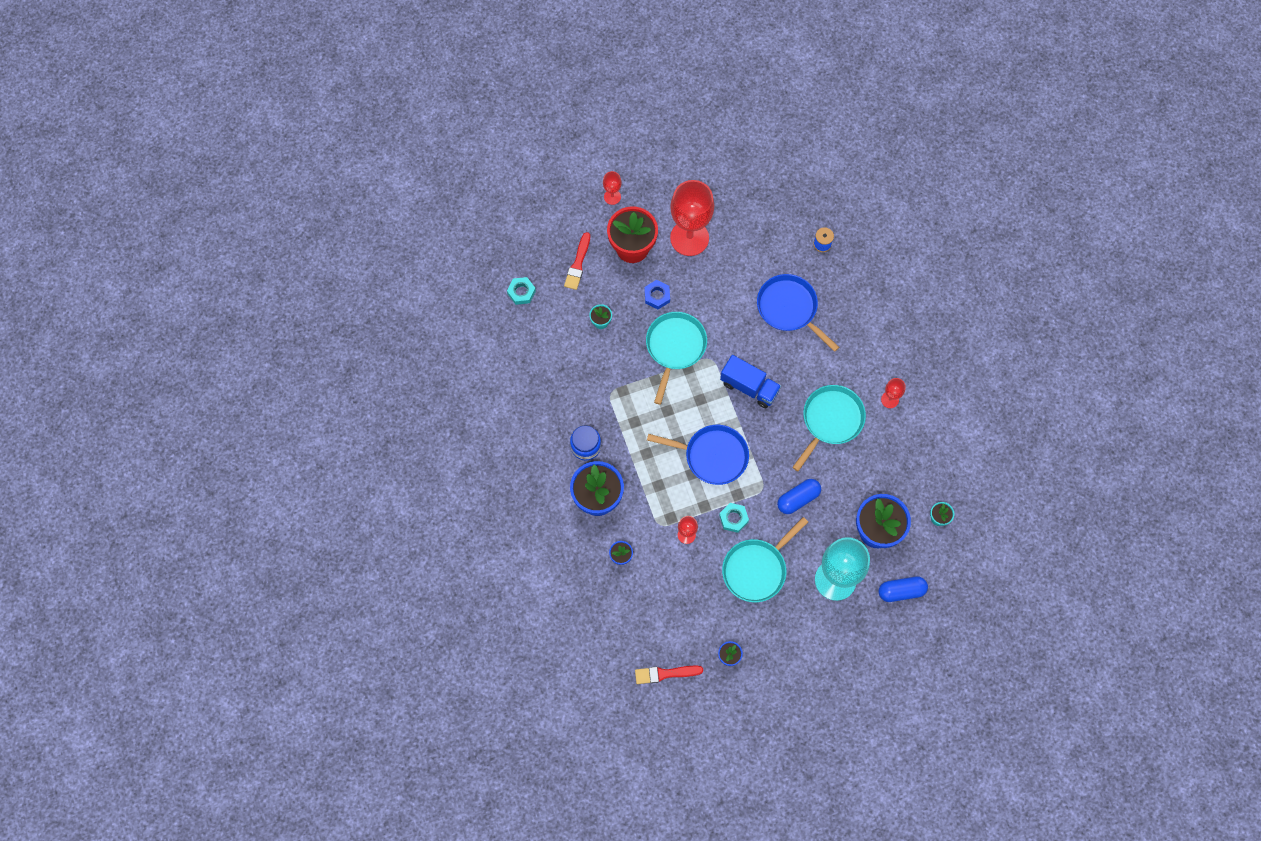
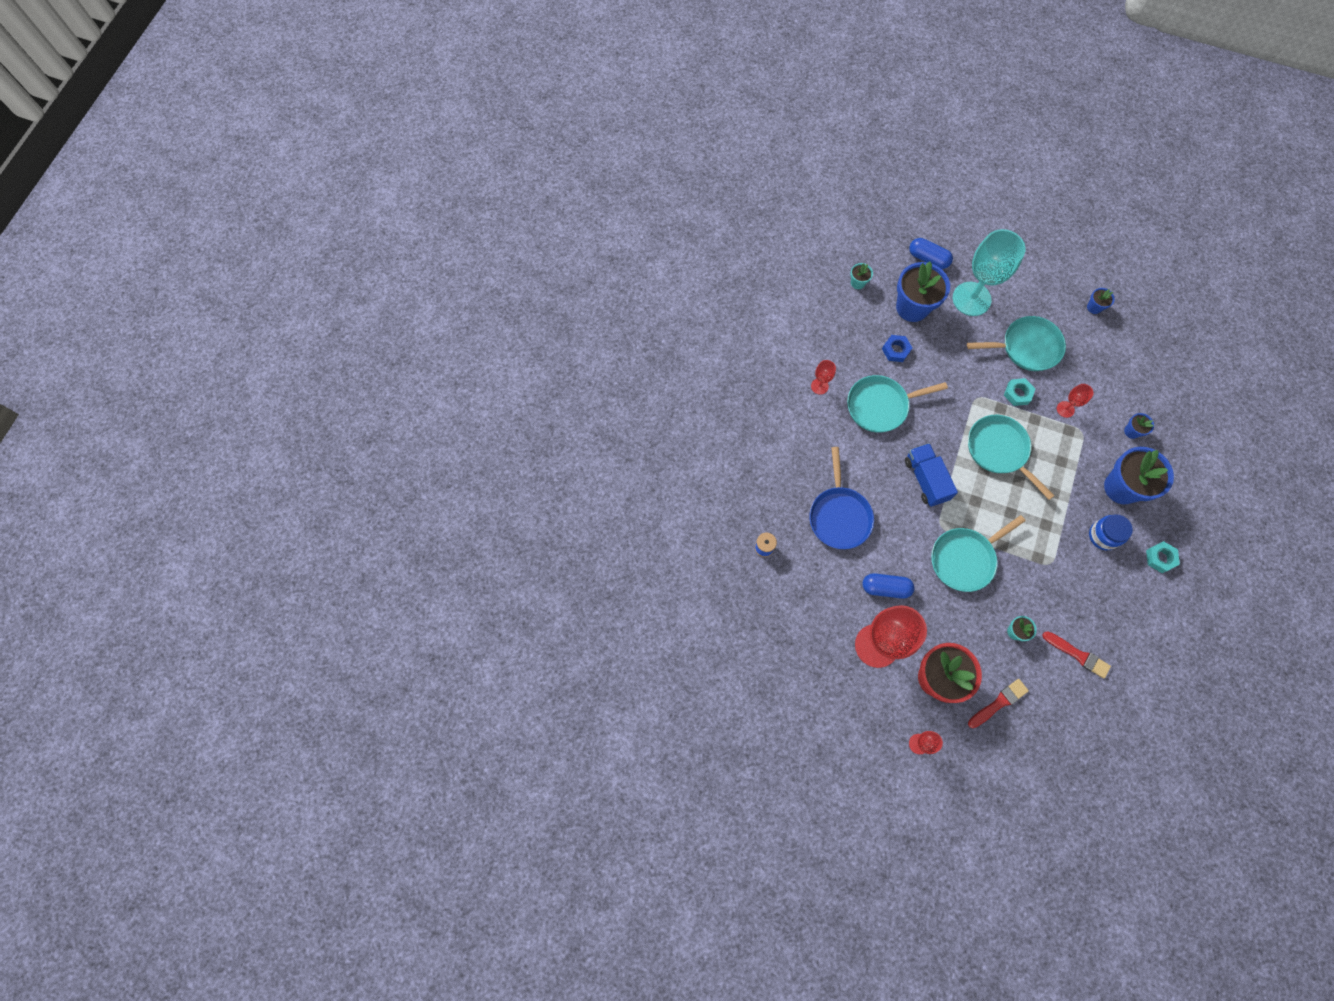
camera: 140 degrees left, 0 degrees up
(521, 292) = (1072, 717): turquoise nut -> turquoise nut (1160, 558)
(657, 296) = (947, 615): blue nut -> blue nut (896, 350)
(665, 674) = (1152, 330): red brush -> red brush (1078, 655)
(712, 456) = (999, 450): blue pan -> turquoise pan
(798, 499) = (954, 370): blue capsule -> blue capsule (885, 588)

